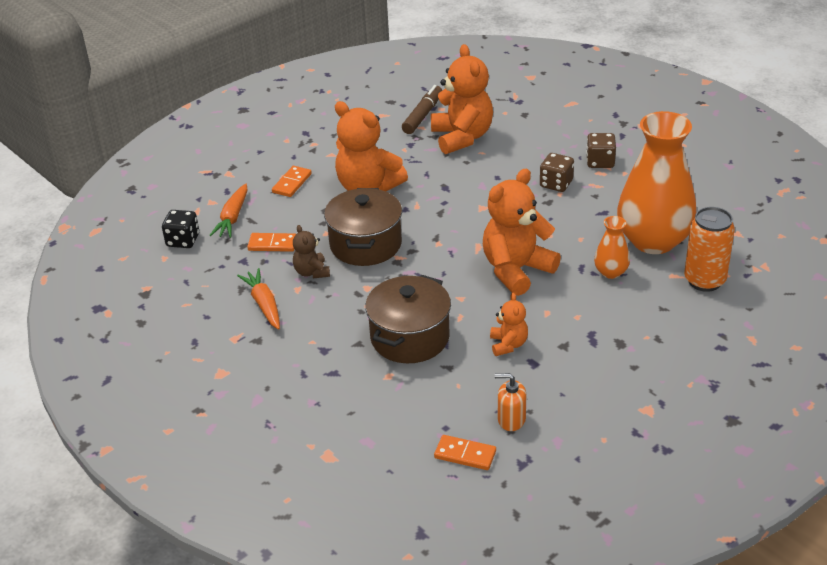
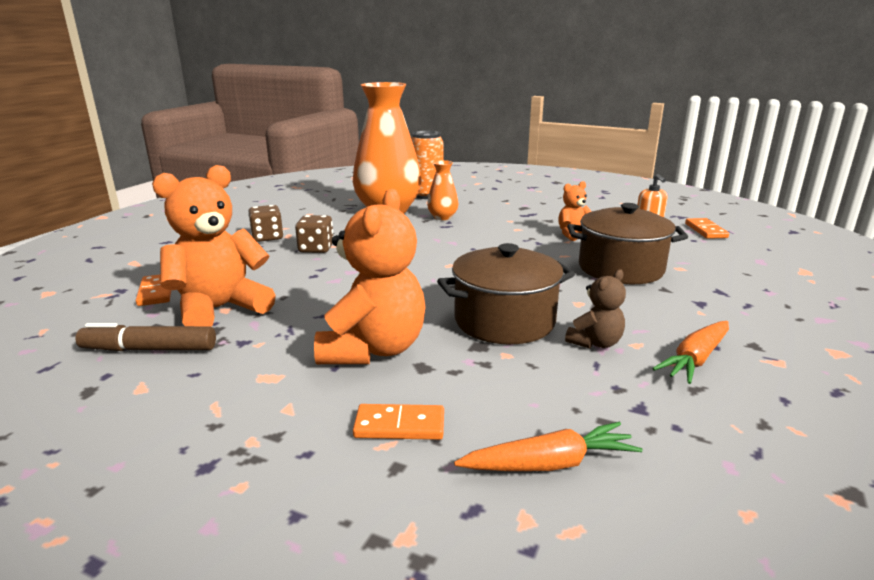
camera: 115 degrees left, 15 degrees down
(183, 240) = (676, 508): black dice -> none
(272, 244) = (575, 392): orange domino -> orange domino (156, 292)
(516, 270) = (473, 245): orange teddy bear -> none

